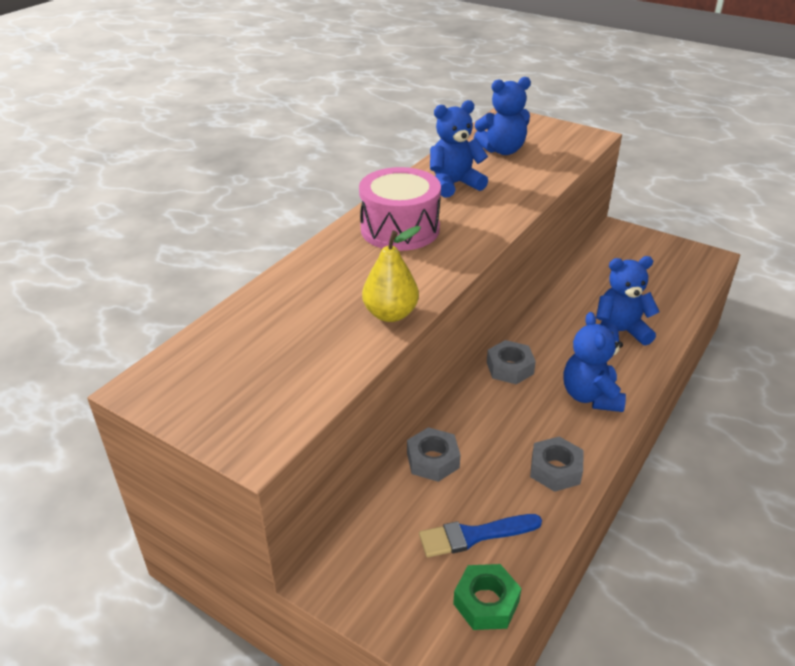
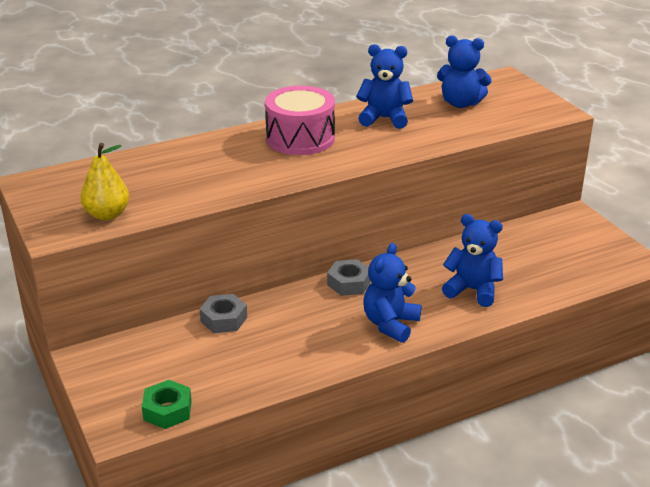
camera: 30 degrees right, 5 degrees down
(390, 314) = (224, 190): yellow pear -> yellow pear (107, 214)
(474, 535) = (201, 372): blue brush -> none
(555, 470) = (304, 358): grey nut -> none

